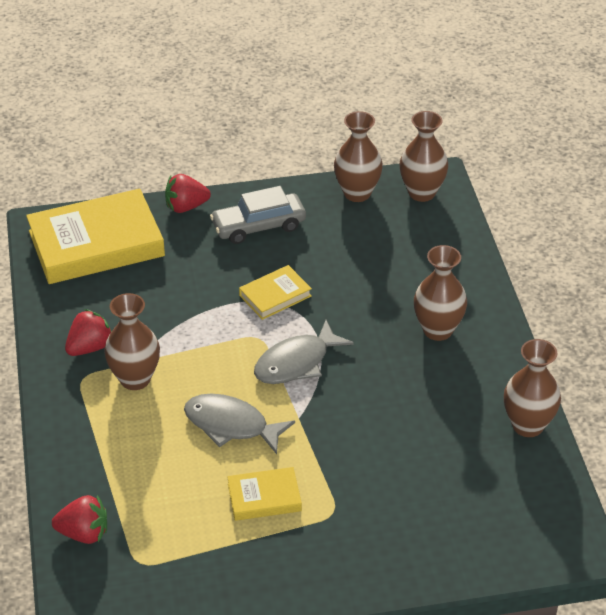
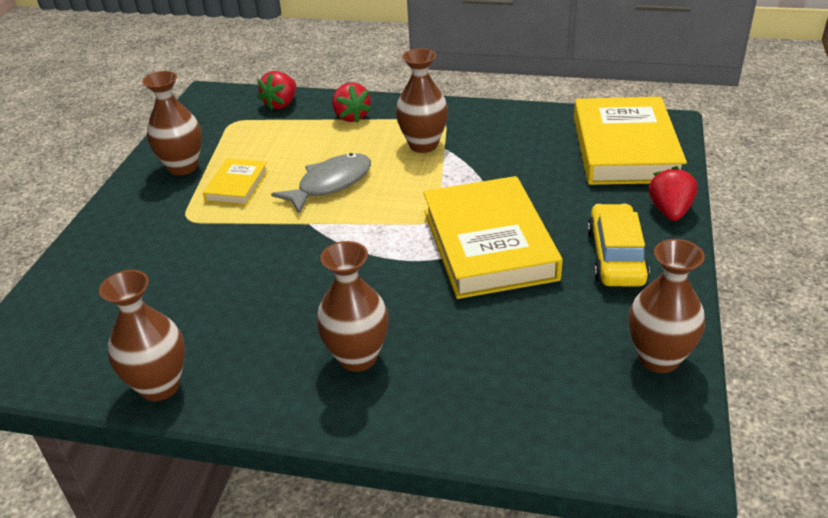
camera: 115 degrees right, 5 degrees down
(90, 347) = (478, 128): red strawberry -> red strawberry (351, 116)
(258, 226) = (616, 256): grey car -> yellow car
(275, 296) = (488, 244): yellow book -> yellow book, size x2.06
(296, 363) = (380, 237): grey fish -> none
(421, 193) = (641, 430): brown vase -> brown vase (183, 167)

